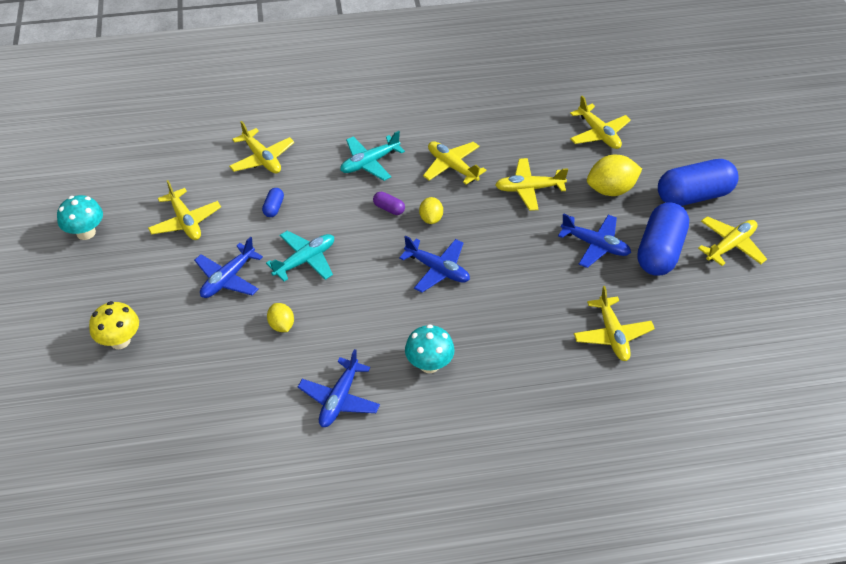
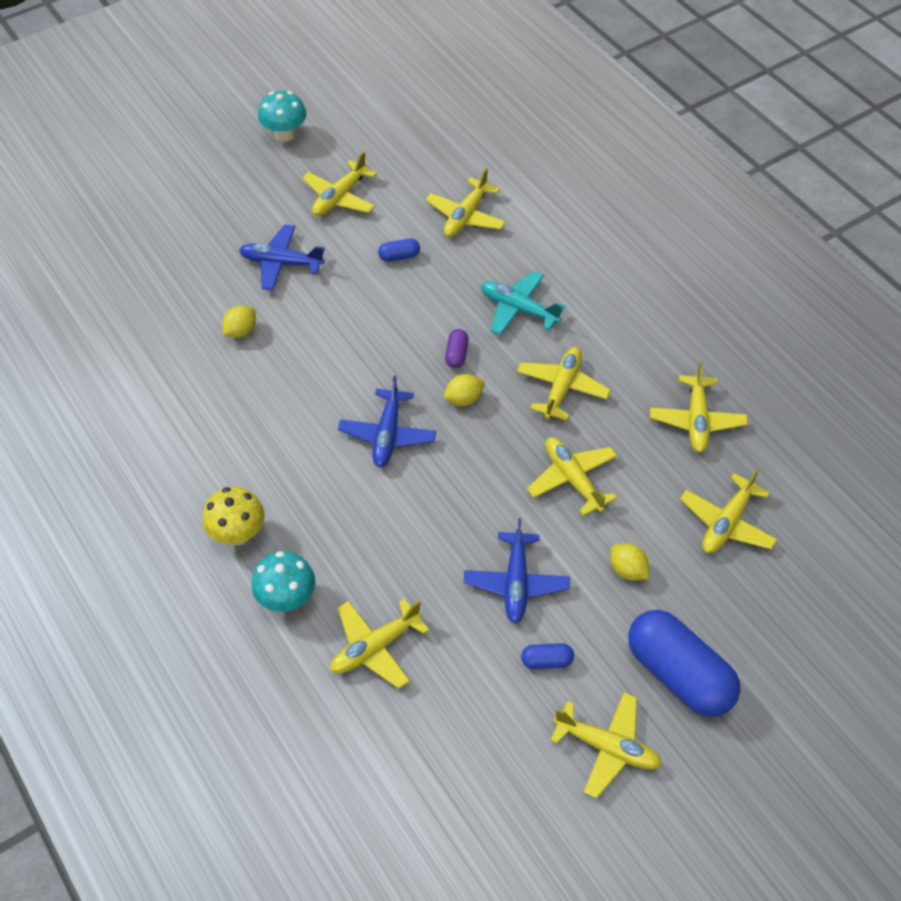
camera: 65 degrees right, 5 degrees up
(120, 341) = (165, 220): yellow mushroom -> yellow mushroom (238, 533)
(305, 260) = (338, 313): turquoise plane -> none
(339, 399) = (167, 417): blue plane -> none
(429, 364) = (246, 478): turquoise mushroom -> turquoise mushroom (287, 598)
(515, 116) = (696, 420): none -> yellow plane
(611, 190) = (627, 570): yellow lemon -> yellow lemon, size x0.58
(659, 251) = (546, 661): blue capsule -> blue capsule, size x0.42

